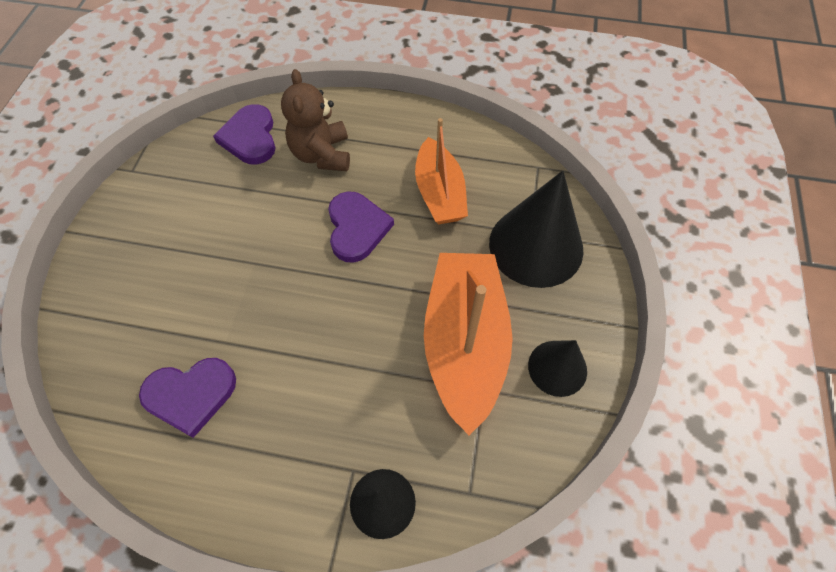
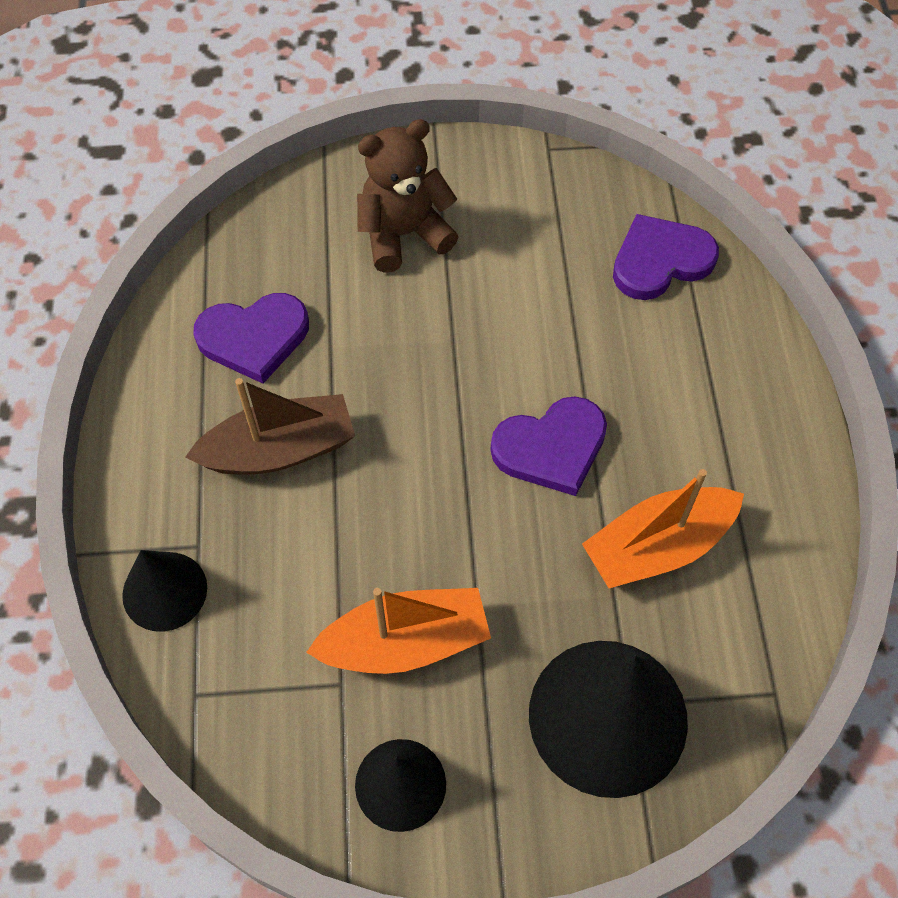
camera: 75 degrees right, 0 degrees up
(190, 395) = (254, 338): purple heart -> purple heart turned 75 degrees counterclockwise
(295, 395) = (279, 450): none -> brown boat
(322, 154) = (667, 362): brown teddy bear -> brown teddy bear (404, 234)
(465, 343) = (405, 642): orange boat -> orange boat, size x0.65

